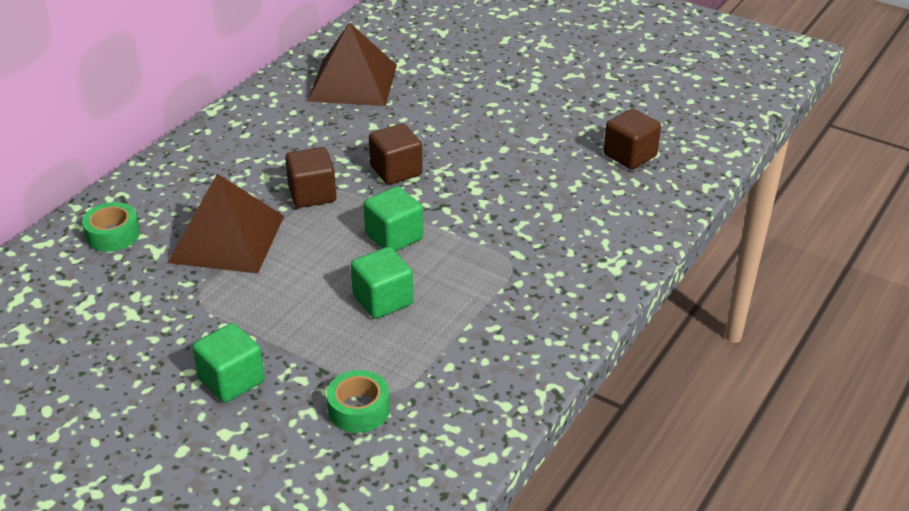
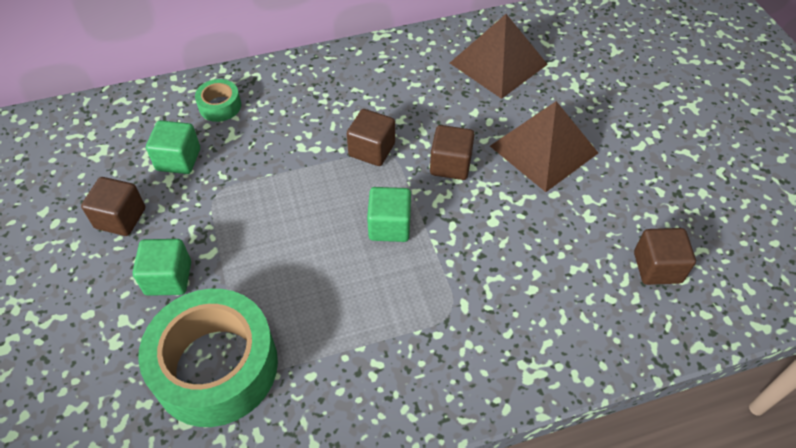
camera: 40 degrees right, 15 degrees up
(119, 367) = (120, 218): none -> brown cube
(227, 238) = (281, 154): brown pyramid -> brown pyramid (544, 149)
(359, 409) = (216, 366): green tape -> green tape, size x2.26
(383, 300) = (326, 279): green cube -> green cube (178, 159)

